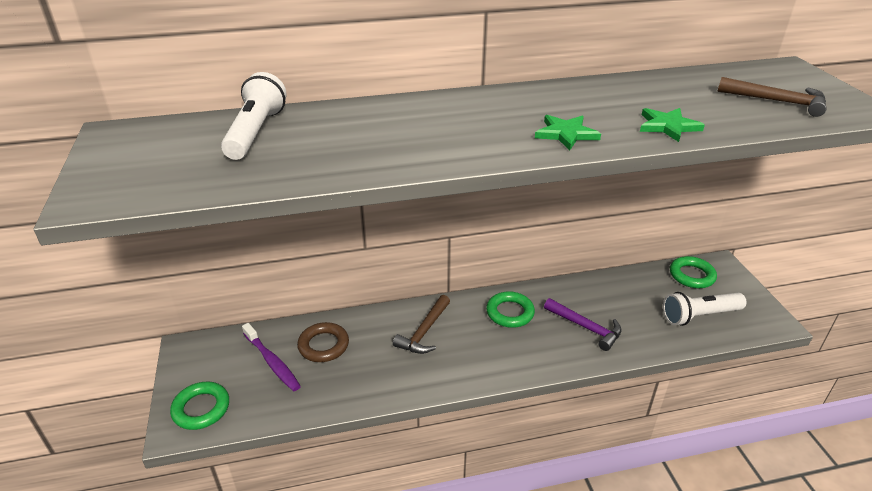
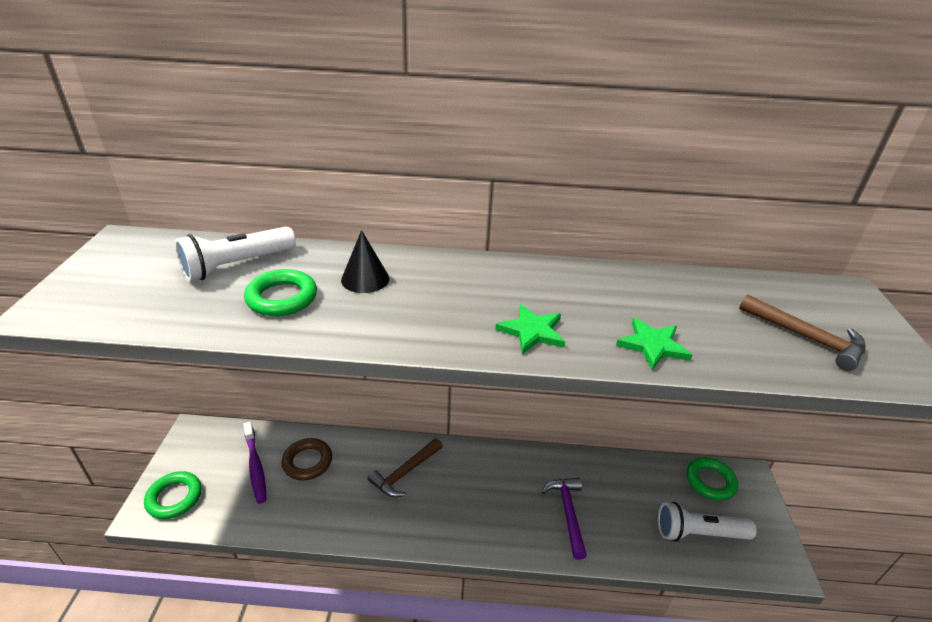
camera: 15 degrees right, 0 degrees up
(256, 132) = (237, 265): white flashlight -> white flashlight turned 150 degrees counterclockwise
(390, 122) = (365, 279): none -> black cone
(510, 313) = (497, 474): green ring -> green ring (282, 298)
(586, 327) = (568, 513): purple hammer -> purple hammer turned 150 degrees counterclockwise

